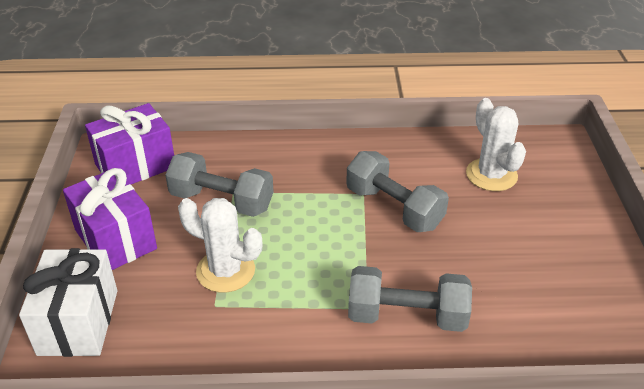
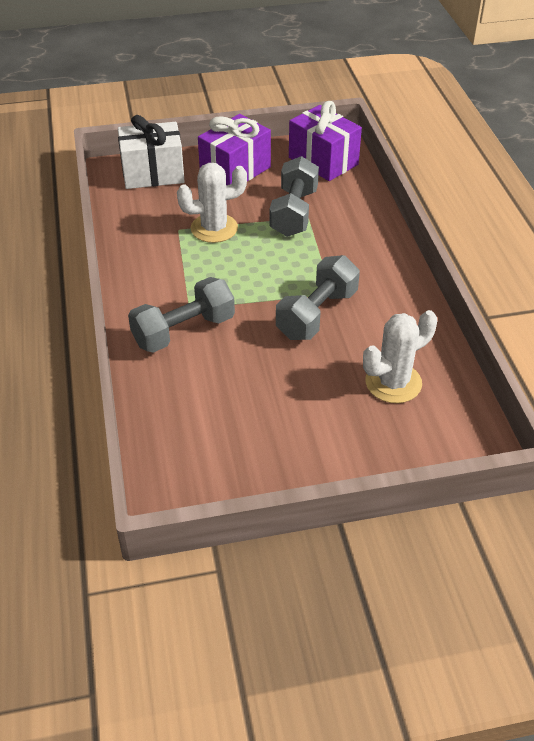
camera: 80 degrees right, 5 degrees up
(225, 271) = (214, 228): white cactus -> white cactus turned 60 degrees clockwise
(407, 316) = (184, 331): grey dumbbell -> grey dumbbell turned 60 degrees clockwise

